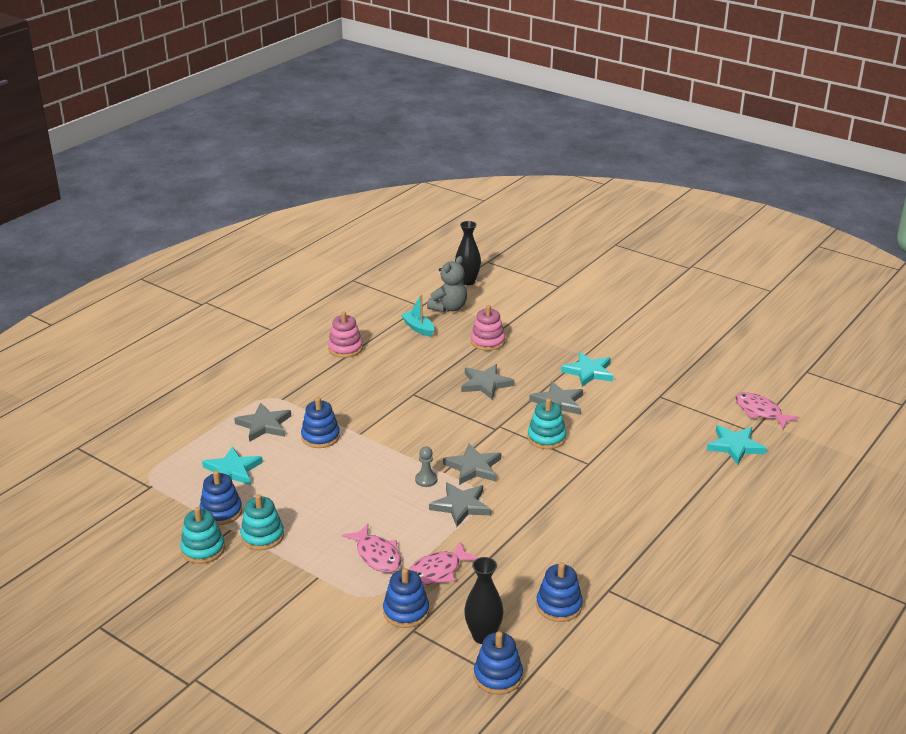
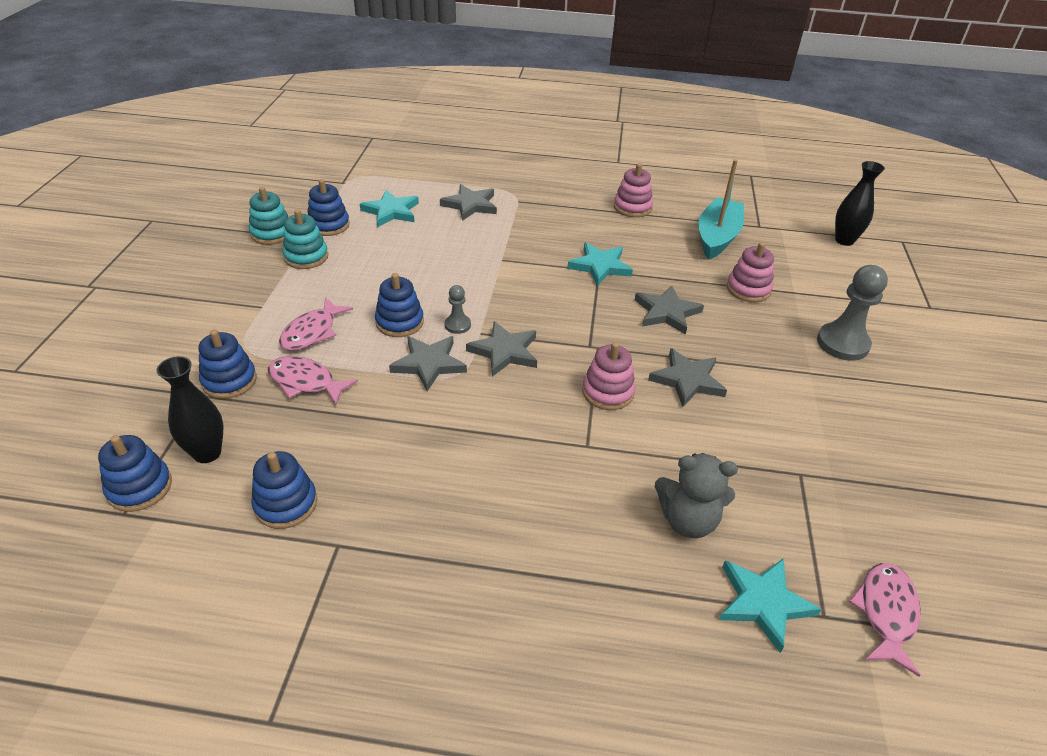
camera: 60 degrees right, 10 degrees up
(320, 437) = (477, 239): blue stacking toy -> blue stacking toy (399, 322)
(418, 328) = (717, 237): turquoise boat -> turquoise boat, size x1.79
(449, 308) = (778, 244): grey teddy bear -> grey teddy bear (688, 520)
(546, 438) = (608, 392): turquoise stacking toy -> pink stacking toy
(567, 332) = (842, 343): none -> grey pawn
(589, 372) = (780, 387): turquoise star -> turquoise star (600, 266)

